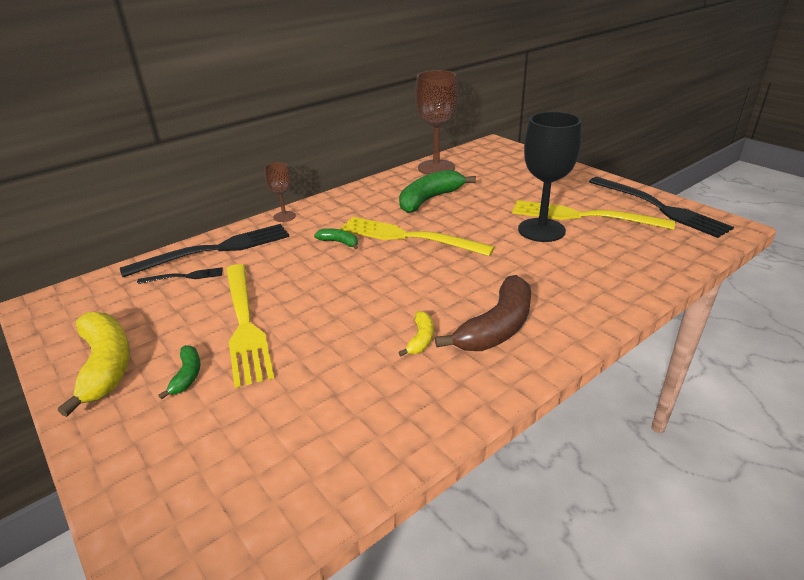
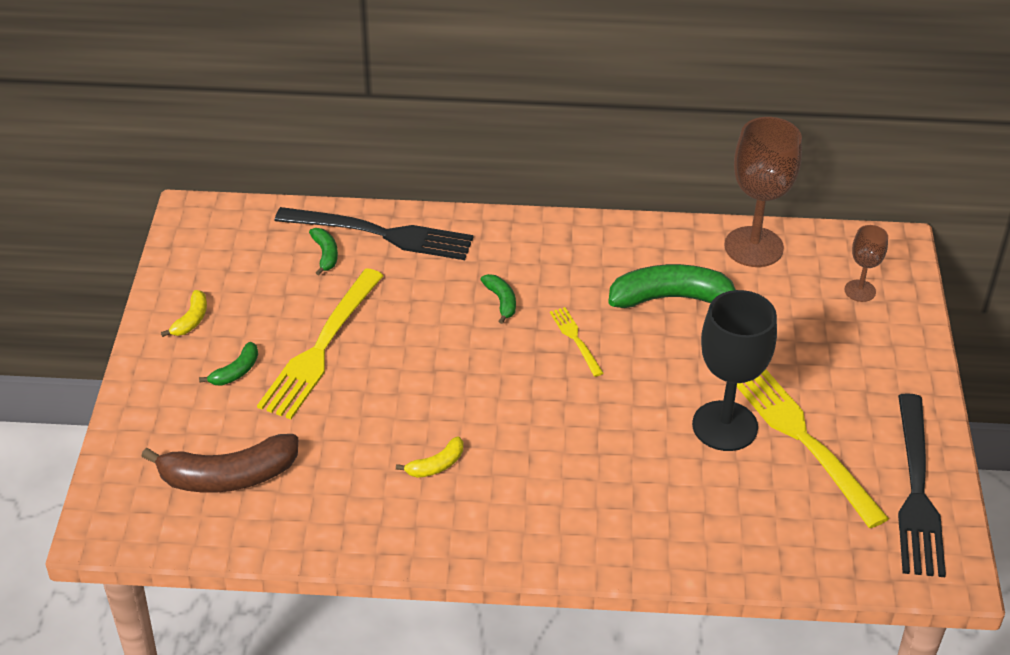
camera: 40 degrees right, 10 degrees up
(106, 365) = (191, 320): yellow banana -> yellow banana, size x0.49
(185, 276) = (325, 254): black fork -> green banana
(284, 216) = (491, 225): brown goblet -> brown goblet (860, 291)
(407, 237) = (575, 339): yellow fork -> yellow fork, size x0.47
(497, 327) = (512, 501): brown banana -> brown banana (228, 476)

